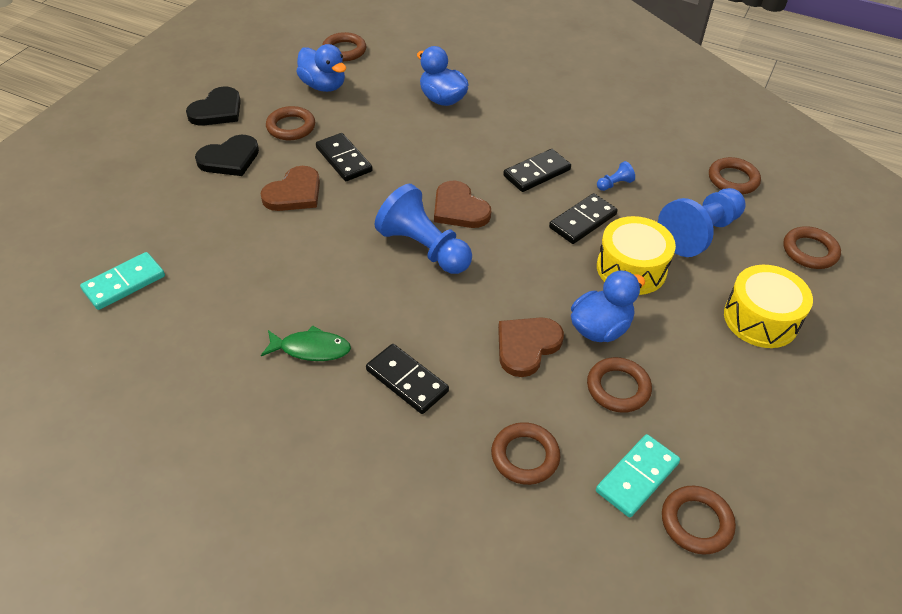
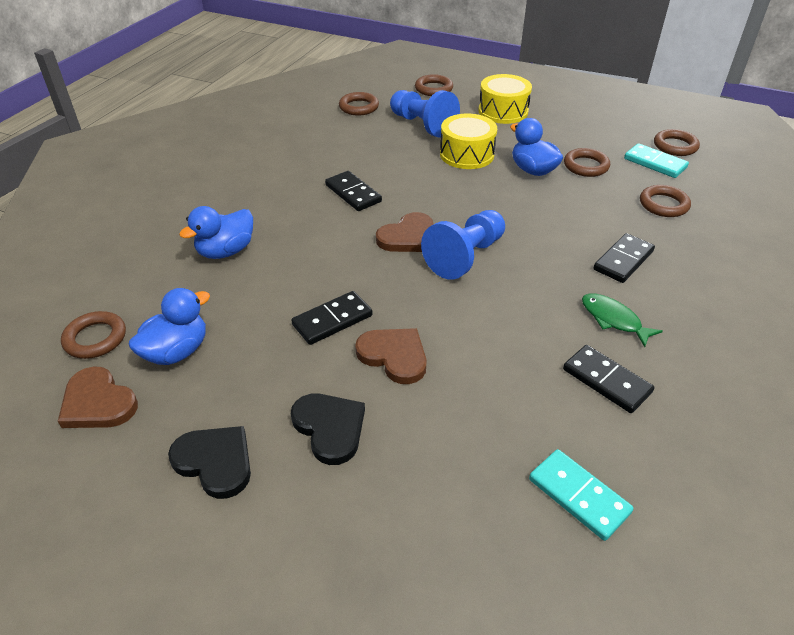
camera: 90 degrees left, 5 degrees down
(291, 127) = (265, 374): brown ring -> none
(311, 349) = (613, 319): green fish -> green fish turned 45 degrees counterclockwise
(526, 346) = (563, 202): brown heart -> brown heart (98, 403)
(583, 221) = (415, 173): black domino -> black domino (606, 381)
(614, 184) = (367, 156): blue pawn -> none

